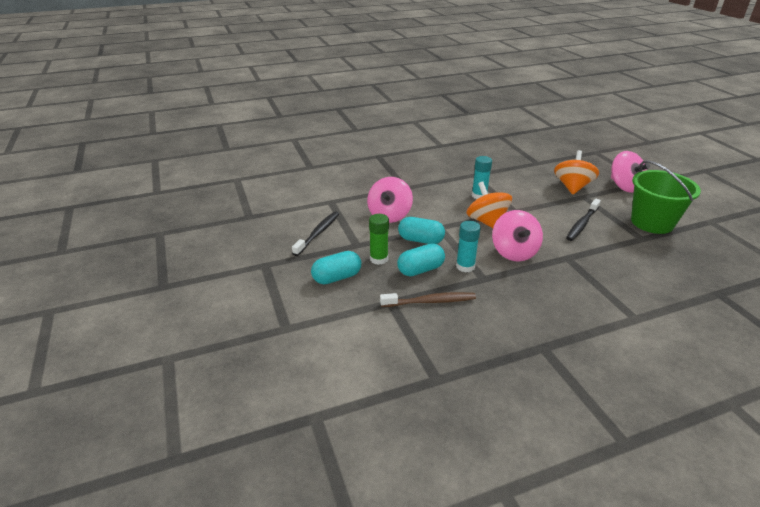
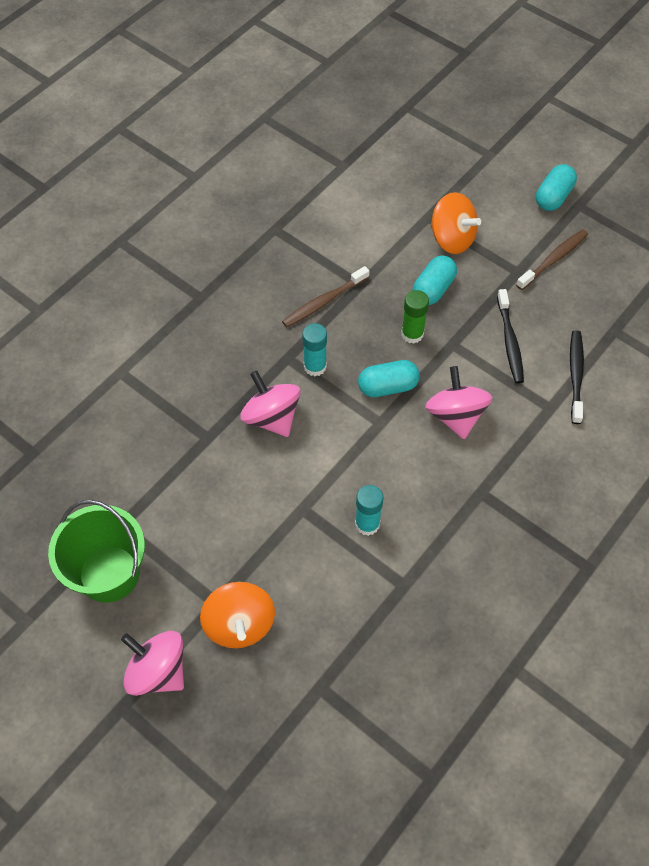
camera: 150 degrees right, 25 degrees up
(231, 262) = (553, 259): none -> brown toothbrush
(420, 270) = (358, 339): turquoise capsule -> turquoise capsule (553, 197)
(487, 222) = (328, 463): orange spinning top -> orange spinning top (452, 239)
(582, 224) = (204, 521): black toothbrush -> black toothbrush (575, 375)

